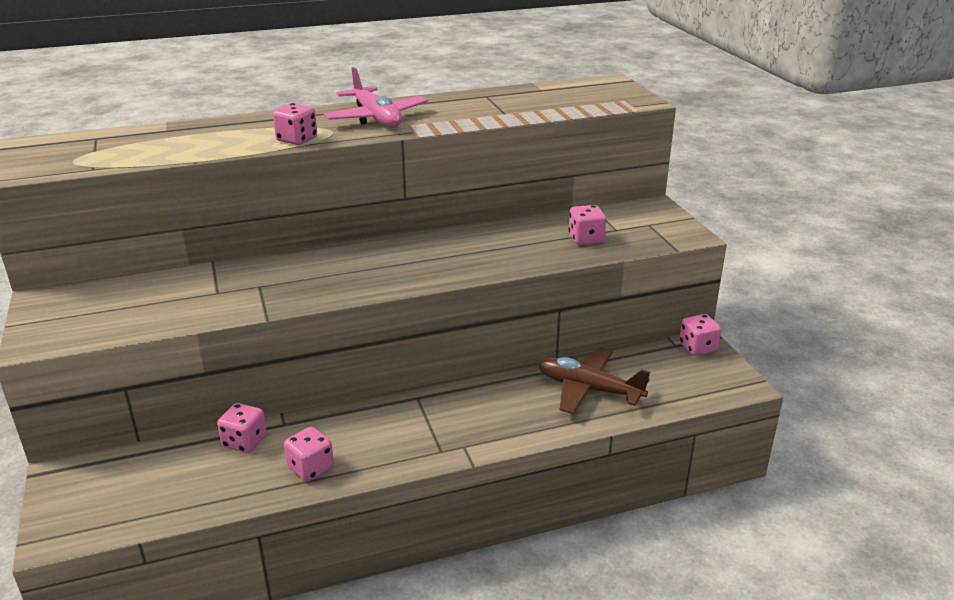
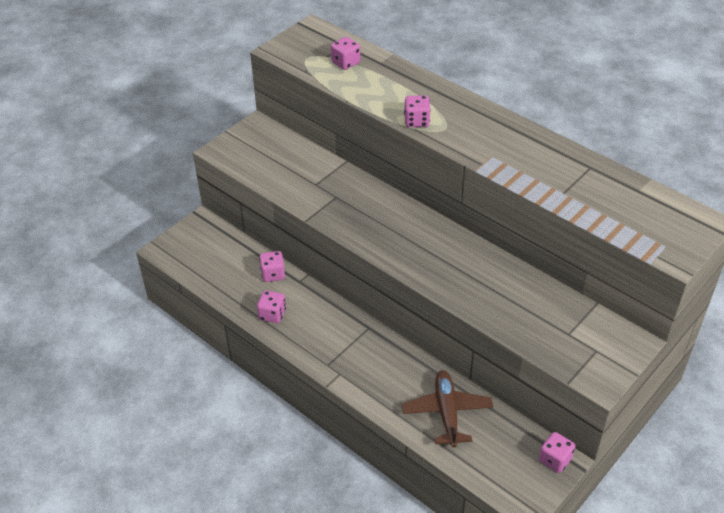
camera: 60 degrees right, 15 degrees up
(376, 118) = (488, 135): pink plane -> none
(586, 239) = (536, 322): pink dice -> pink dice (345, 63)

